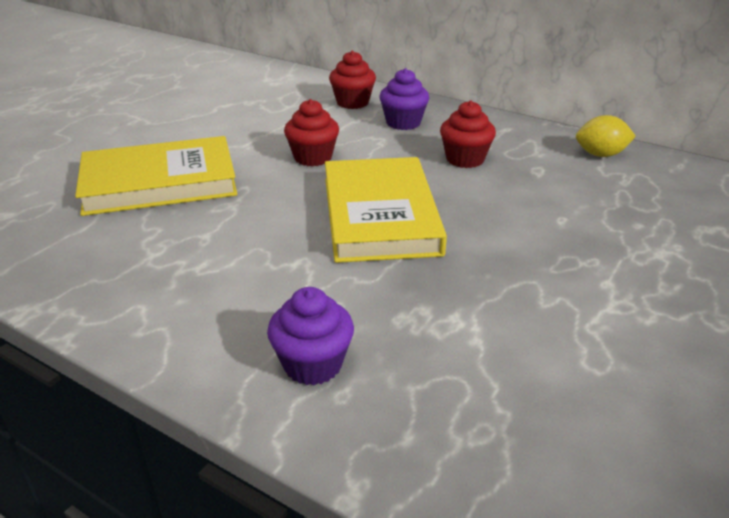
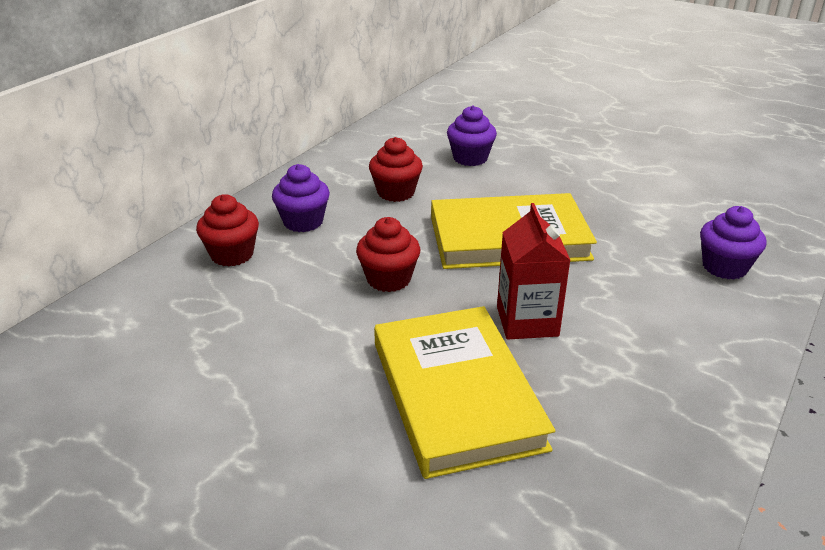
camera: 90 degrees left, 0 degrees up
(238, 216) = (527, 321): none -> red carton
(561, 200) = (470, 158): none -> purple cupcake
(600, 155) = (389, 134): yellow lemon -> none

